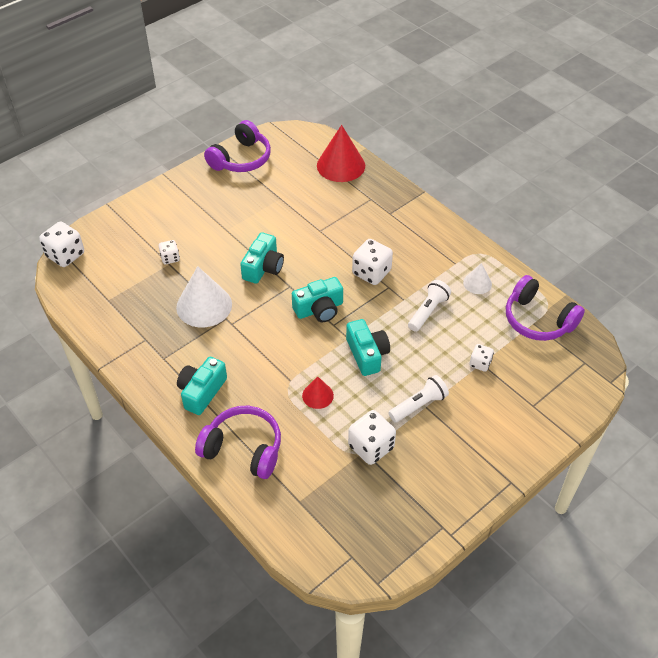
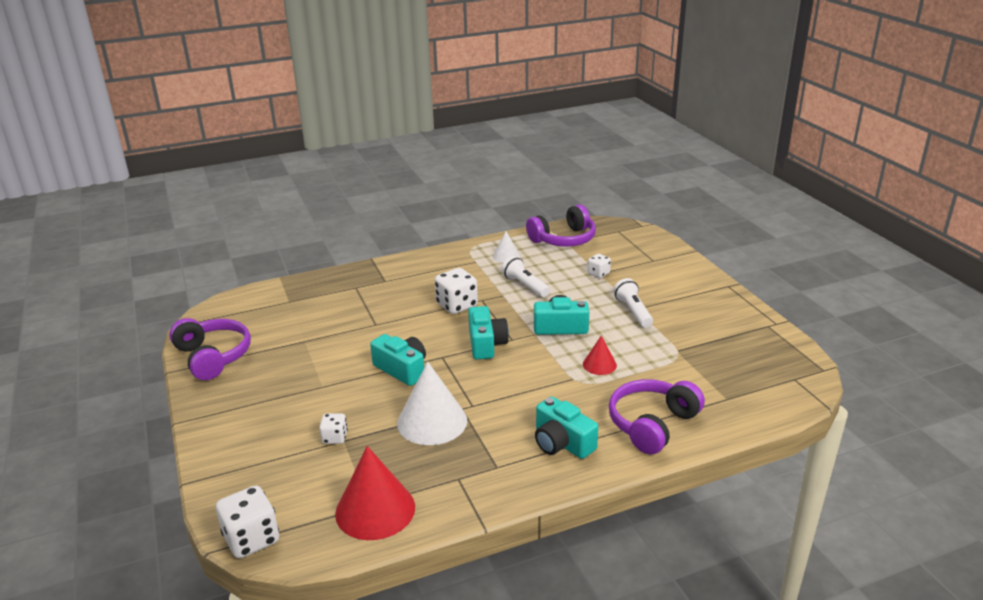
camera: 70 degrees left, 20 degrees down
(341, 165) = (290, 295): red cone -> red cone (375, 510)
(371, 447) = (673, 345): white dice -> none

